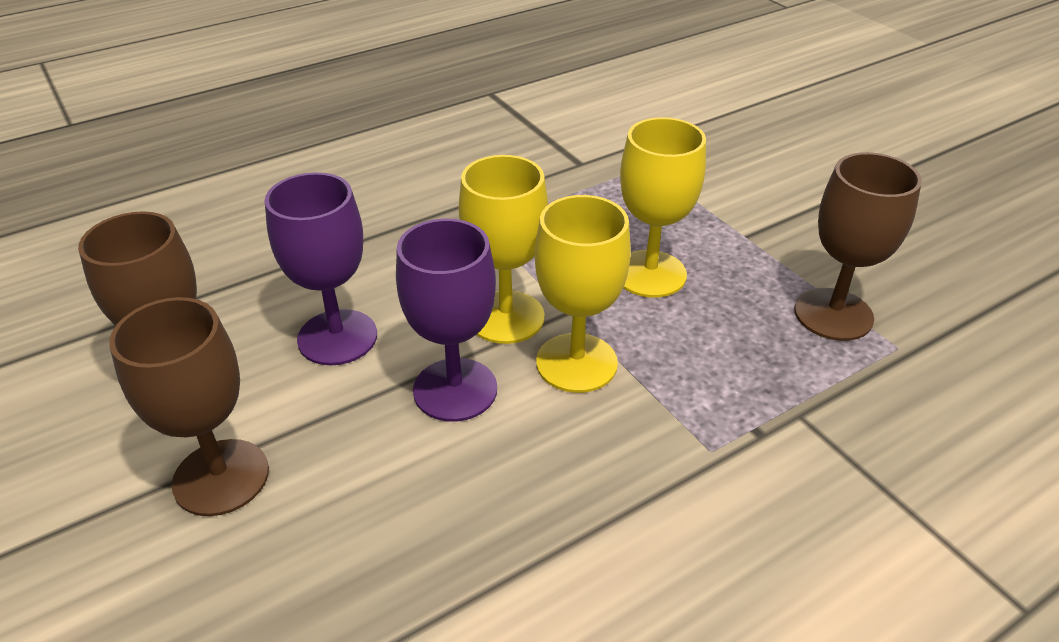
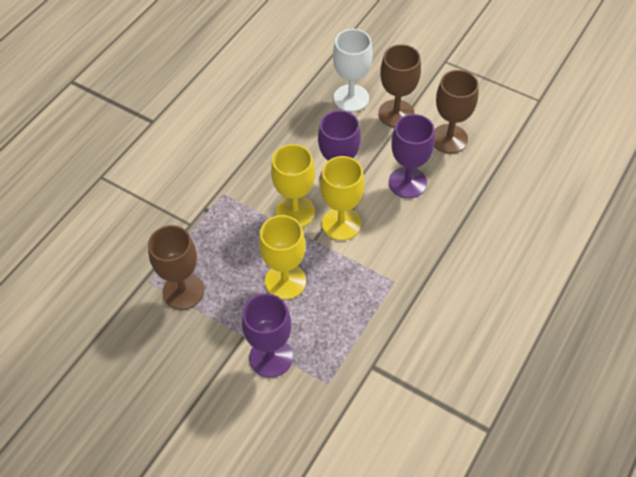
camera: 155 degrees right, 15 degrees up
(278, 564) = (351, 98): none -> white goblet
(712, 205) = (271, 357): none -> purple goblet

